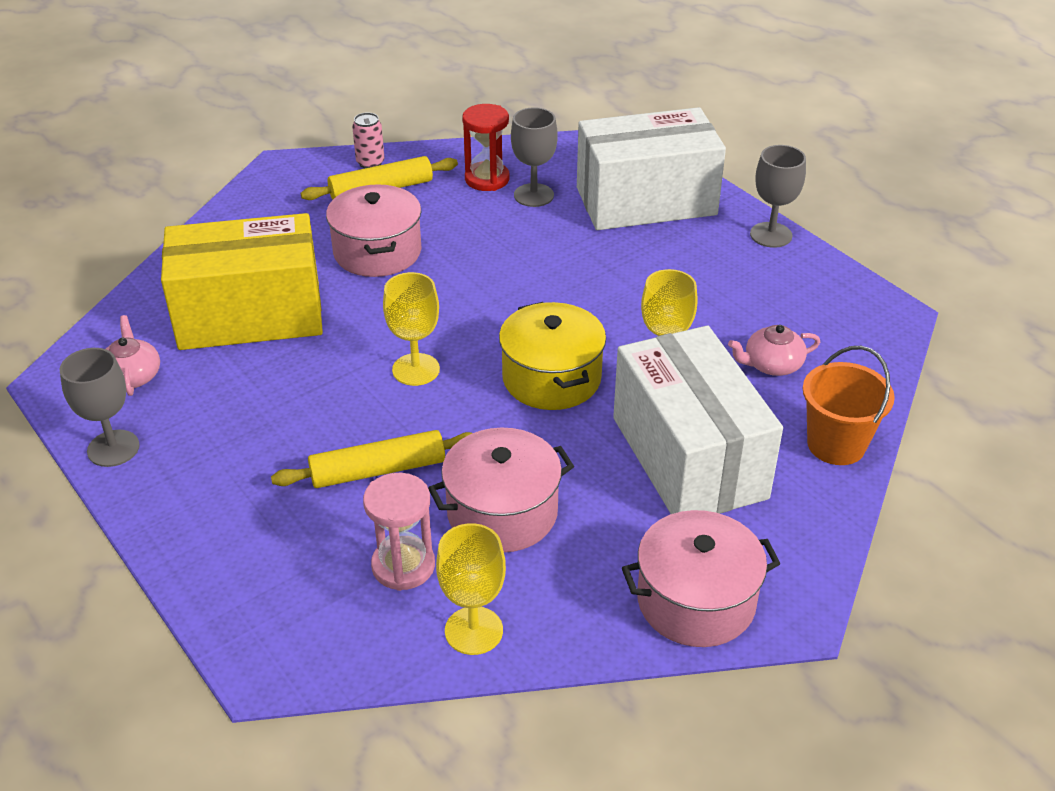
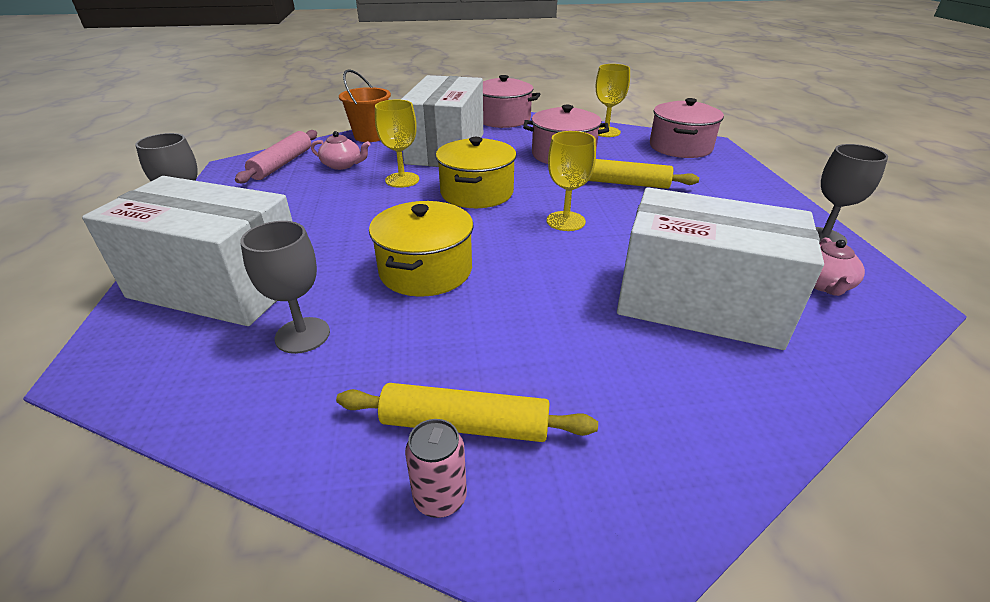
camera: 150 degrees left, 5 degrees down
(250, 315) = (699, 303): yellow box -> white box
(377, 252) = (533, 327): pink pot -> pink pot (680, 147)
(403, 566) = (628, 152): pink hourglass -> none
(487, 179) = (320, 382): red hourglass -> none
(503, 266) = (425, 270): none -> yellow pot
(844, 338) = (282, 164): none -> pink rolling pin

